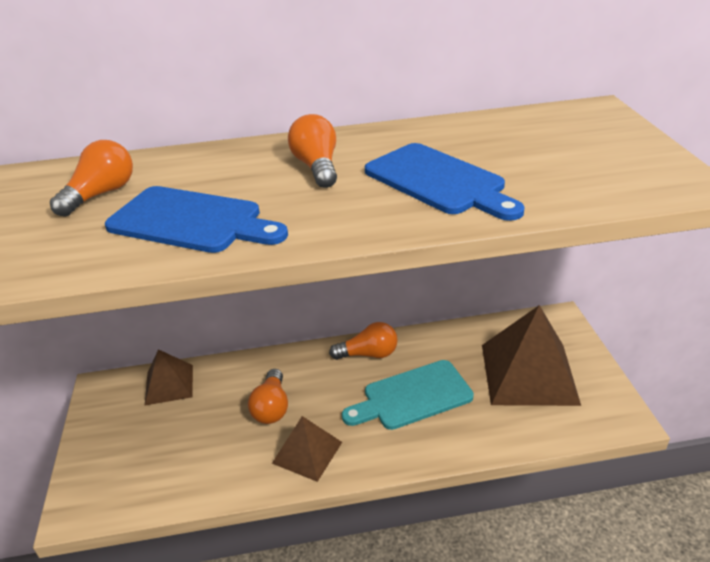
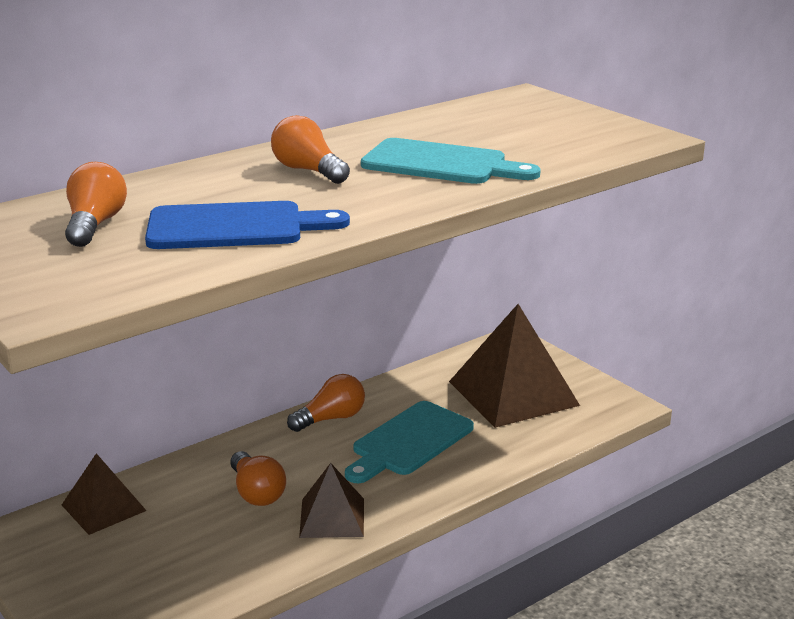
camera: 30 degrees left, 10 degrees down
(439, 181) = (441, 164): blue cutting board -> turquoise cutting board

